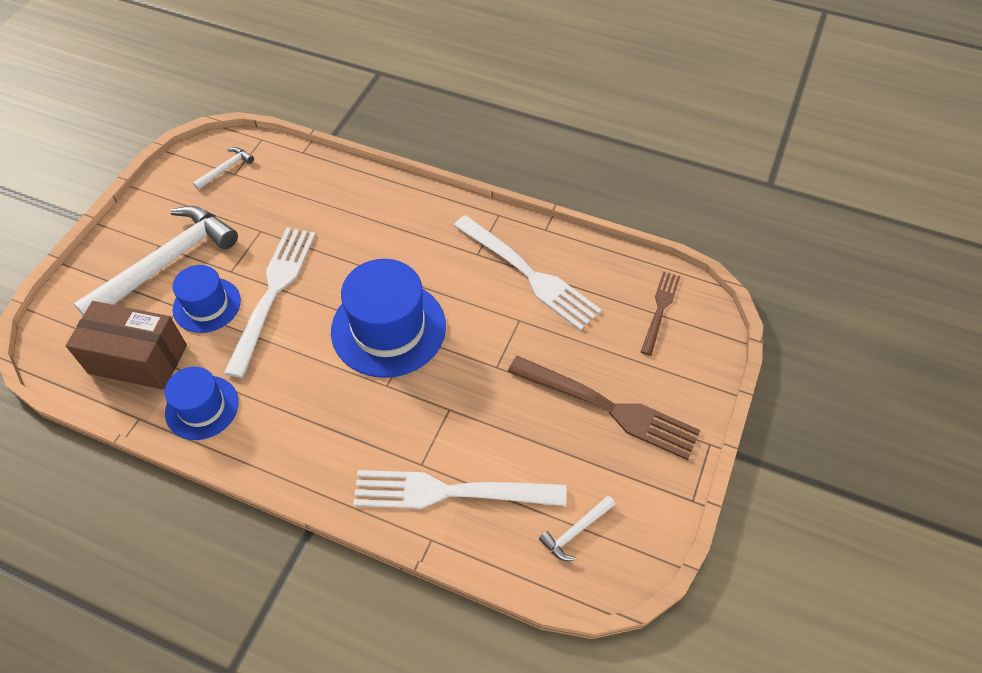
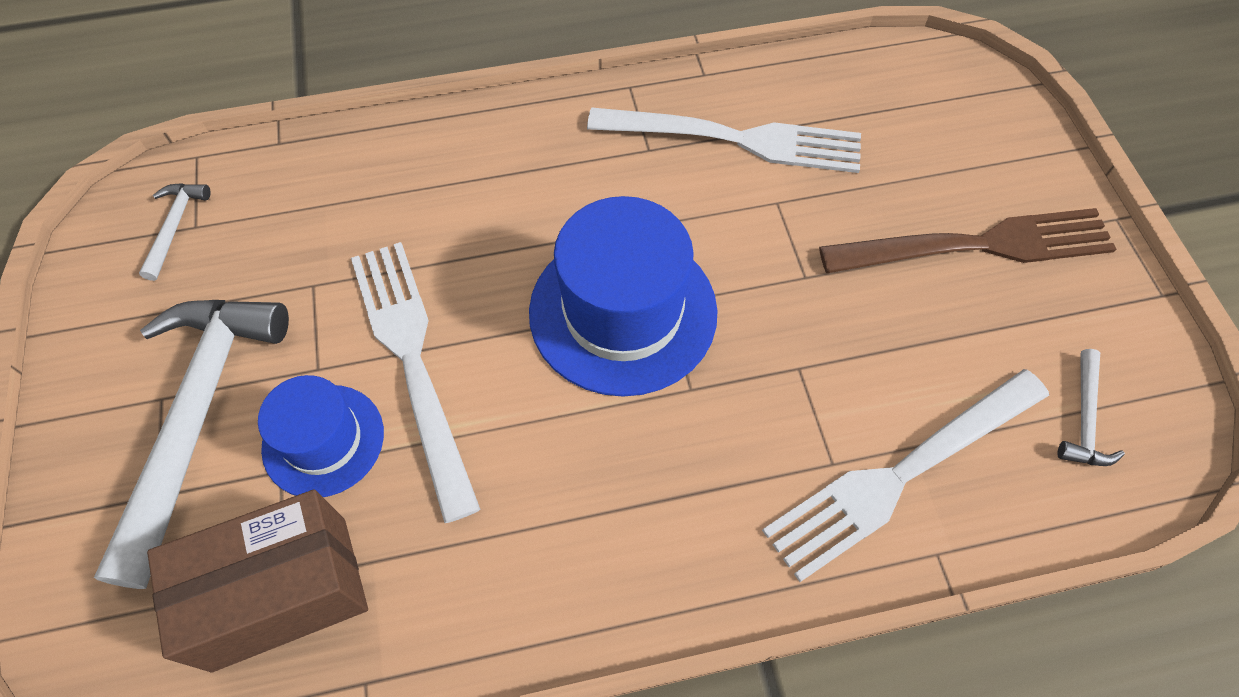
camera: 35 degrees left, 5 degrees up
(202, 407) = (454, 596): blue hat -> none
(660, 309) = (921, 96): brown fork -> none

